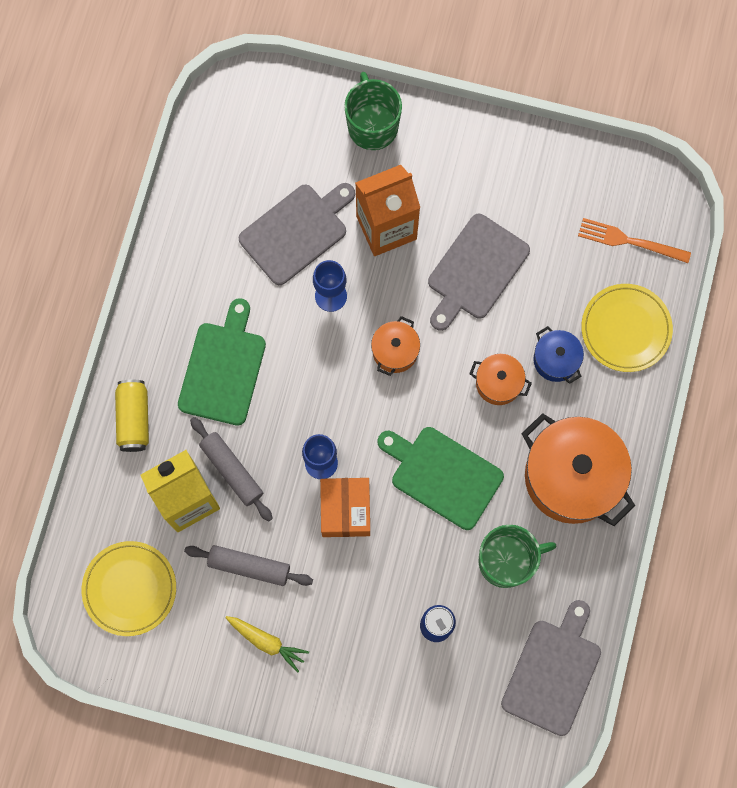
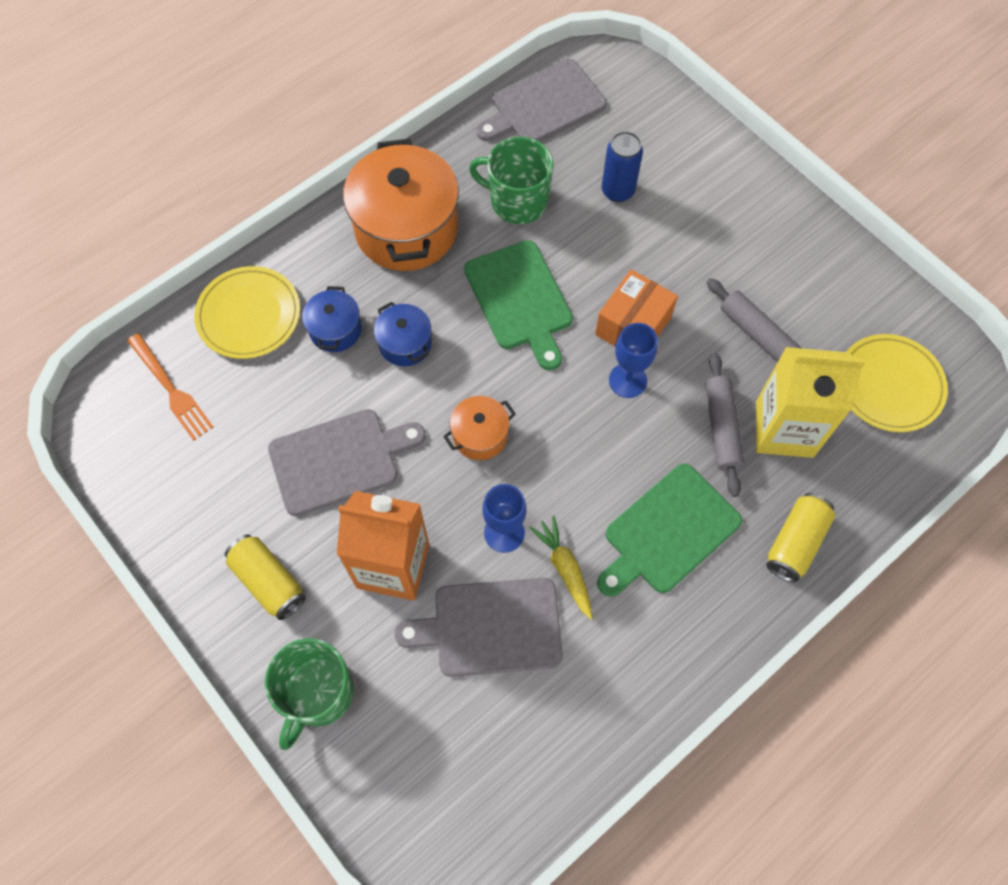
camera: 145 degrees left, 10 degrees down
(266, 641) = (780, 266): yellow carrot -> yellow carrot (565, 569)
(456, 166) = (268, 581): none -> yellow can
(498, 383) = (405, 344): orange pot -> blue pot

